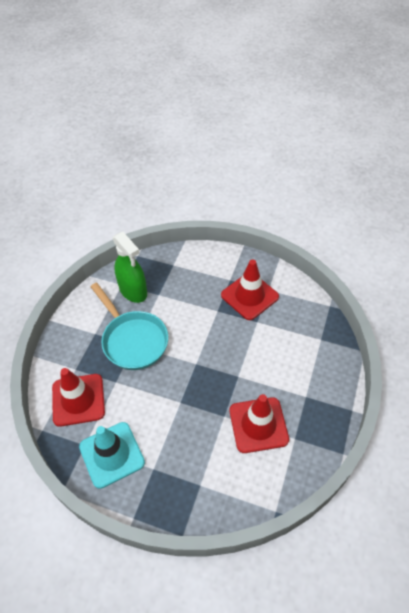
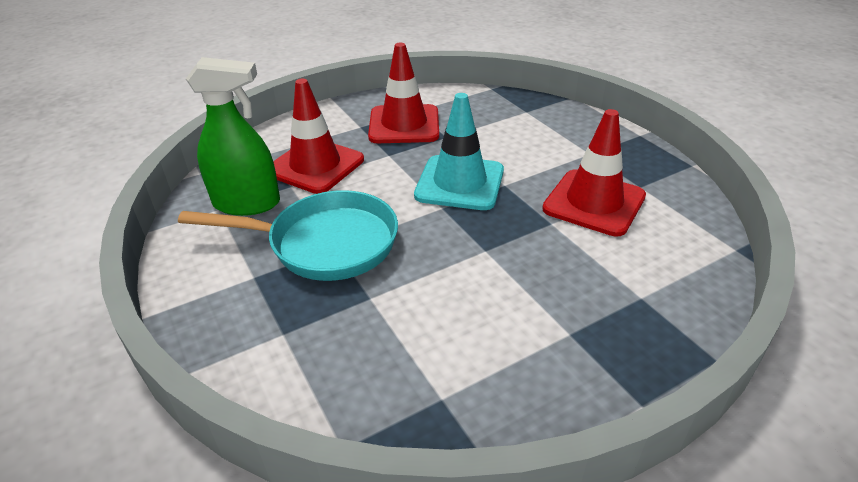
camera: 50 degrees left, 15 degrees down
(78, 400) = (345, 360): red traffic cone -> red traffic cone (315, 166)
(112, 454) = (497, 370): turquoise traffic cone -> turquoise traffic cone (459, 183)

